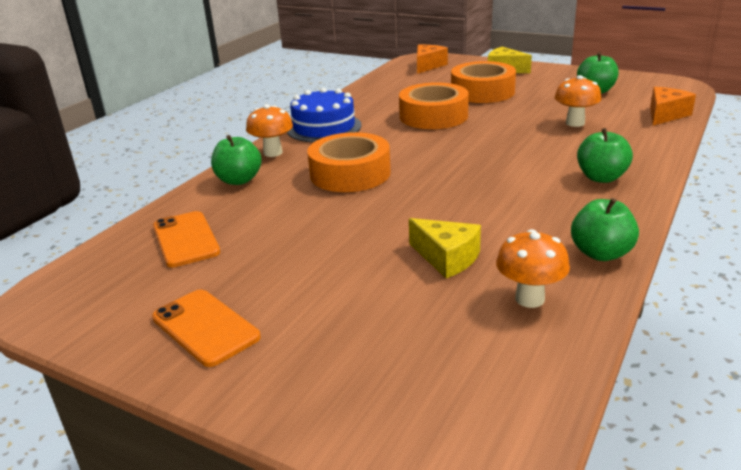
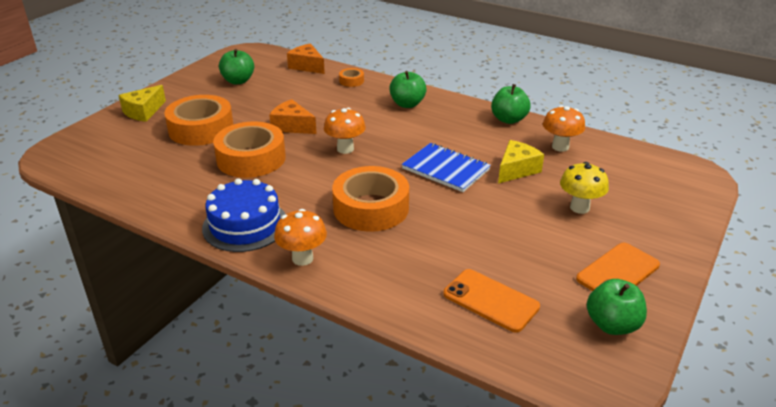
camera: 90 degrees left, 5 degrees up
(185, 239) = (490, 300): orange phone -> orange phone turned 60 degrees clockwise
(239, 180) = (367, 278): green apple -> green apple (612, 325)
(353, 306) = (579, 208): none -> yellow mushroom
(428, 66) = (86, 152): orange cheese -> orange cheese (292, 126)
(437, 209) = (446, 169): none -> blue notebook
(575, 123) = (305, 99): orange mushroom -> orange mushroom (345, 149)
(644, 141) = (351, 81): none -> orange tape

